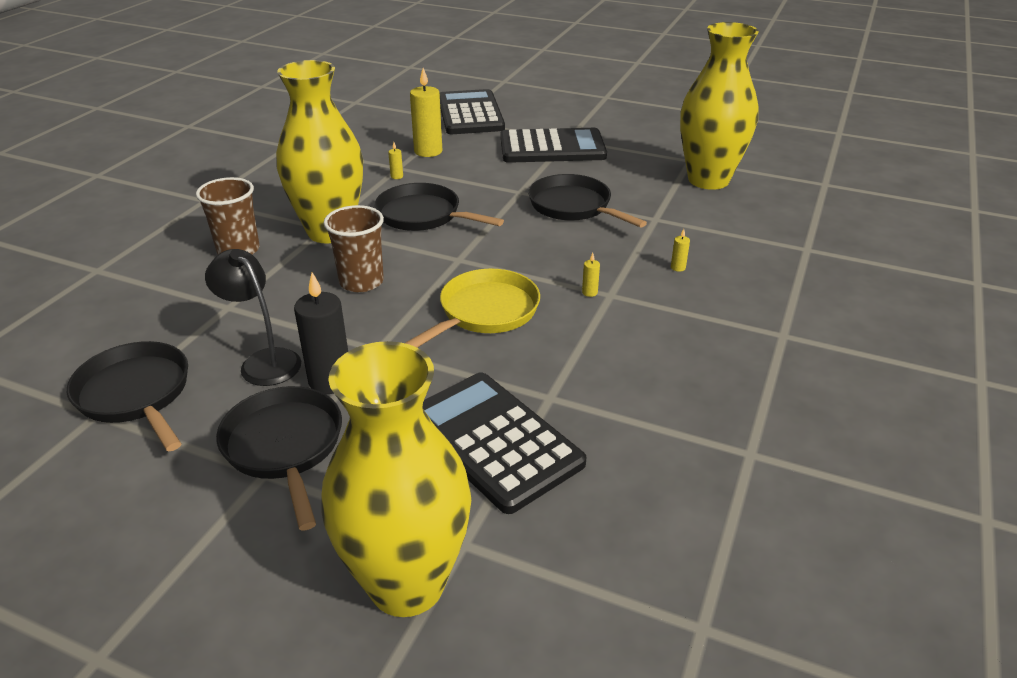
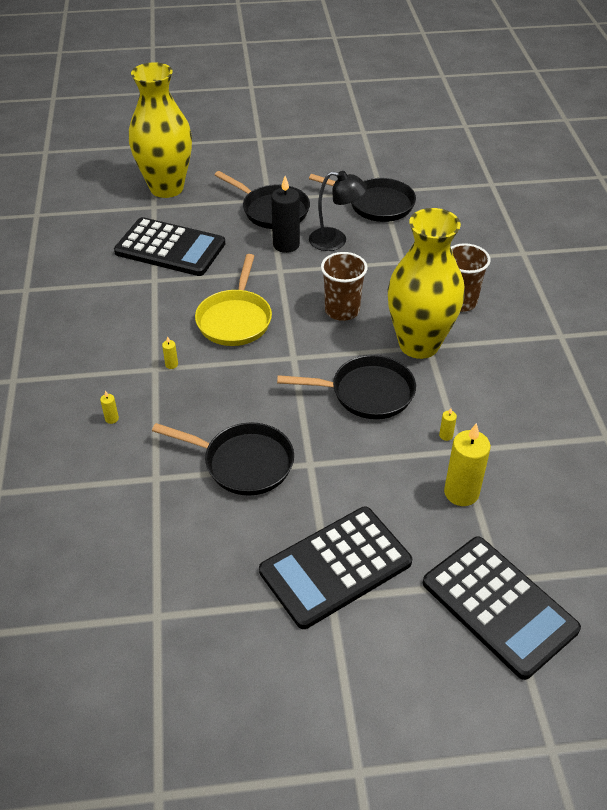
camera: 150 degrees right, 10 degrees up
(708, 180) = (121, 577): yellow vase -> none

